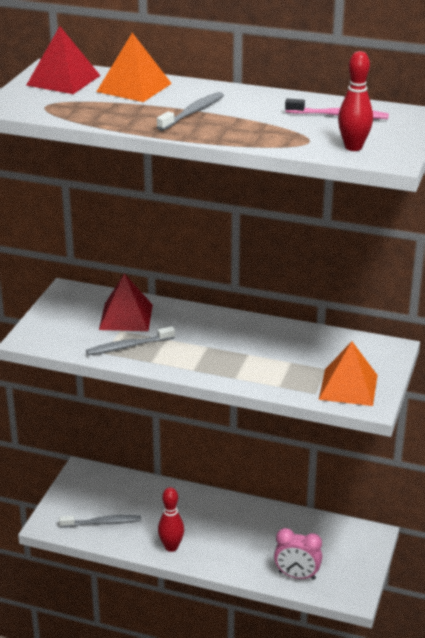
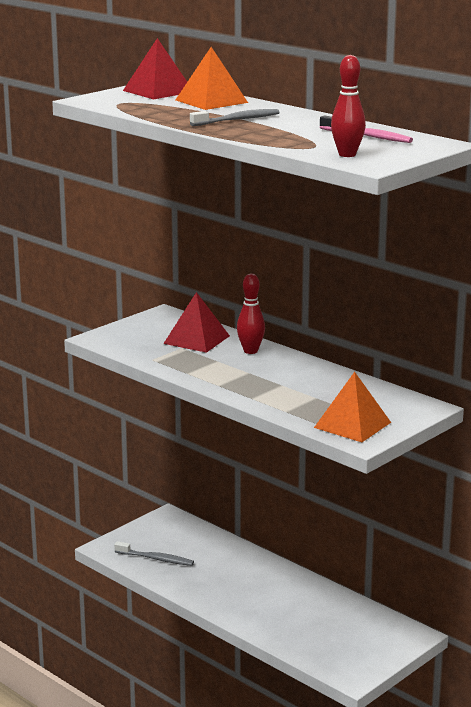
camera: 25 degrees right, 10 degrees down
(128, 346) = (177, 359): grey toothbrush -> none
(171, 547) = (204, 592): red bowling pin -> red bowling pin (250, 351)
(297, 575) = (308, 645): pink clock -> none

